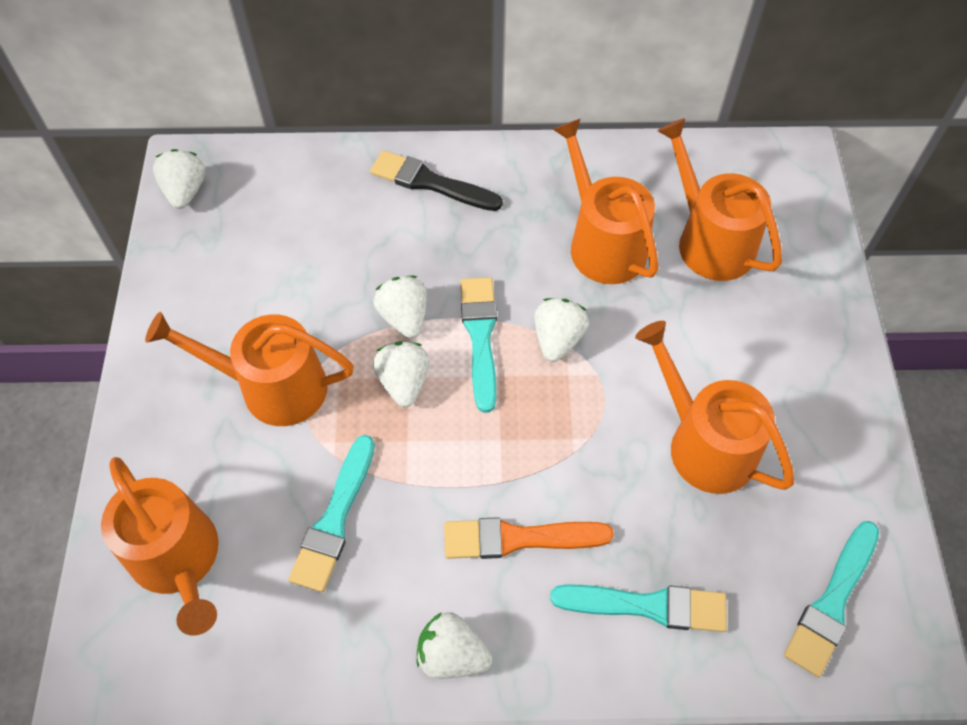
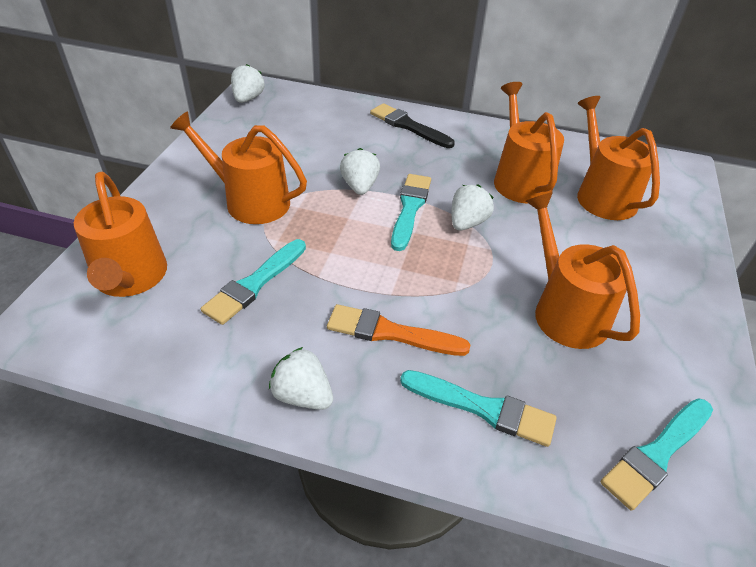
camera: 15 degrees right, 15 degrees down
(404, 382) = (343, 220): white strawberry -> none

